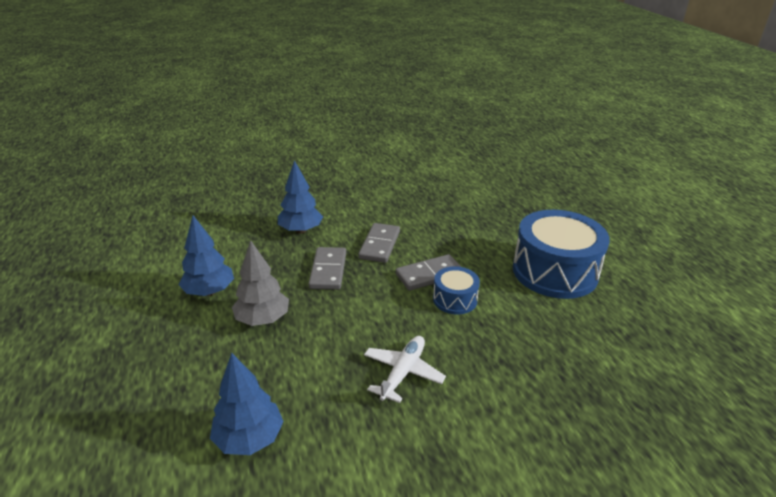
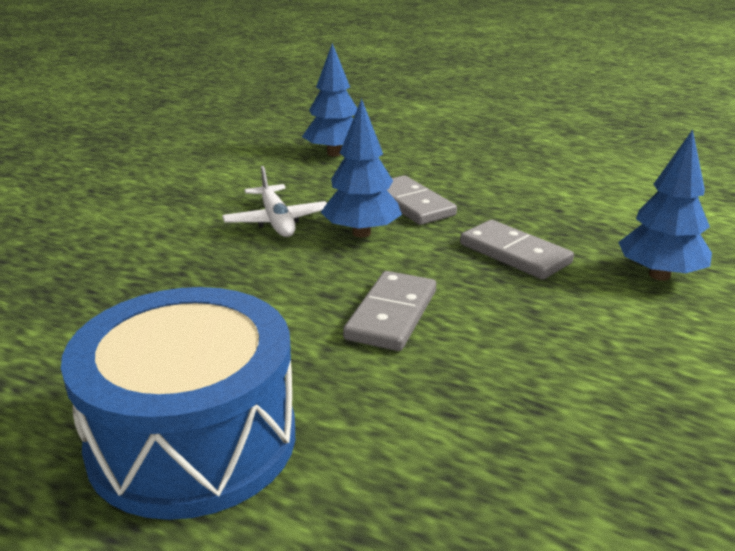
camera: 135 degrees right, 5 degrees down
(209, 292) = (563, 186): blue tree -> blue tree (361, 233)
(262, 319) = (471, 194): grey tree -> none
(380, 245) = (531, 316): grey domino -> grey domino (411, 204)
(455, 299) = (312, 303): blue drum -> none

